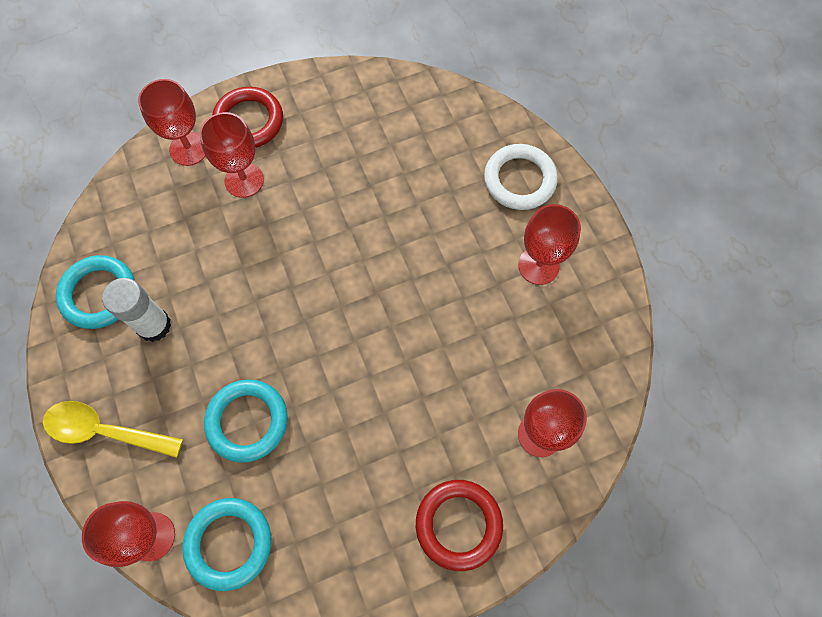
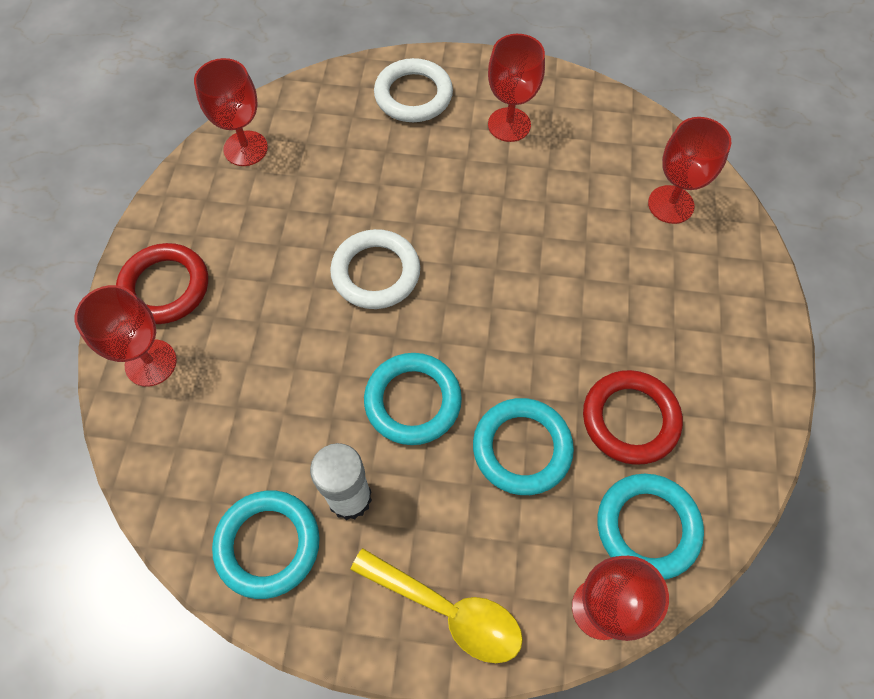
camera: 60 degrees left, 5 degrees down
(105, 431) = (448, 610): yellow spoon -> yellow spoon turned 105 degrees counterclockwise
(244, 180) = (235, 324): red goblet -> red goblet (245, 148)
(246, 327) = (413, 401): none -> turquoise ring
(337, 244) = (376, 273): none -> white ring
(458, 524) = (724, 308): red ring -> red ring (630, 419)

